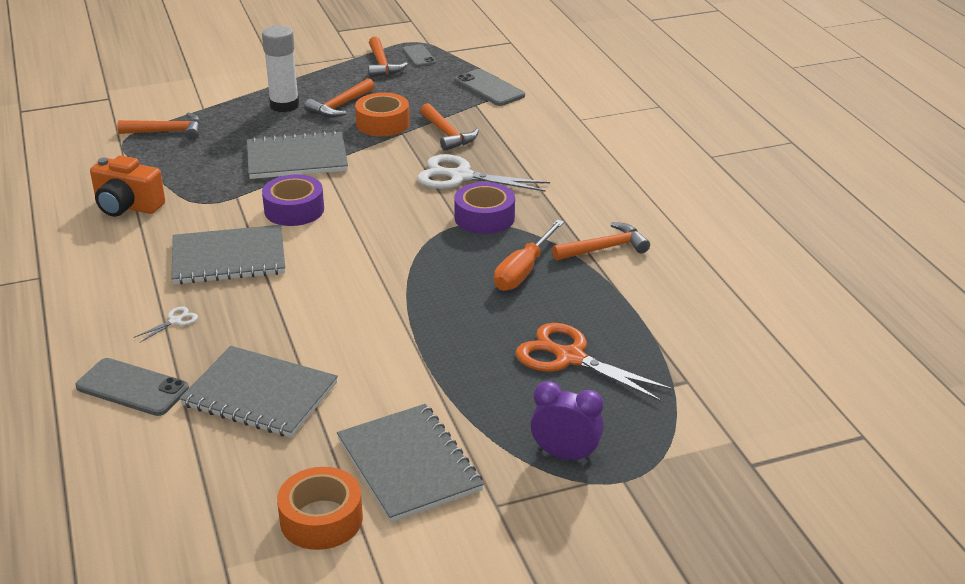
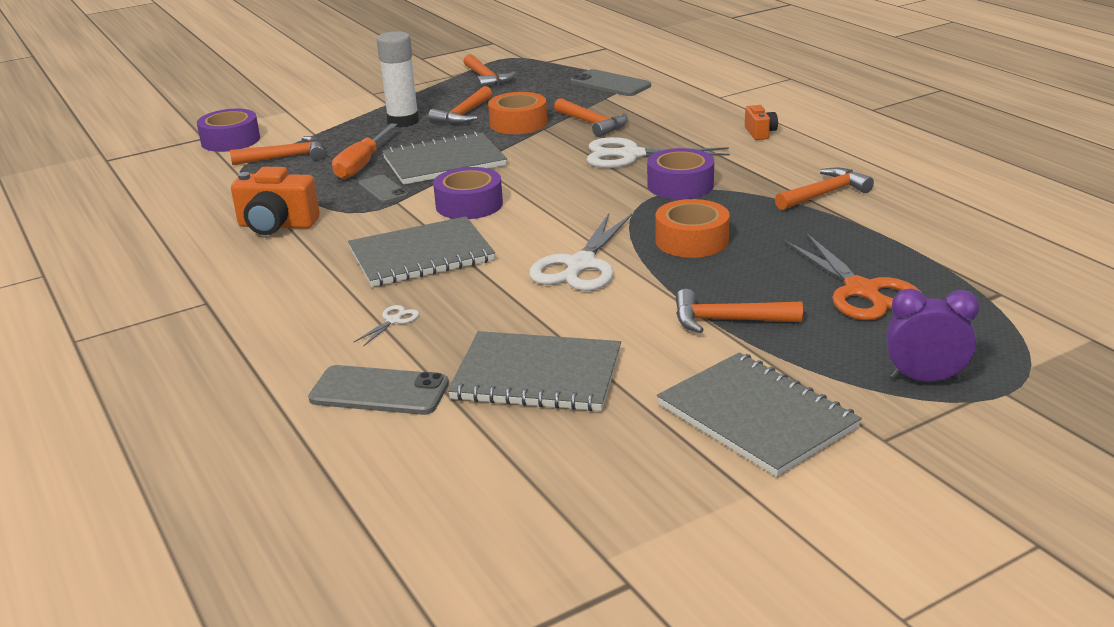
camera: 10 degrees left, 5 degrees down
(130, 105) = (230, 140): none -> purple tape
(321, 519) = (691, 487): orange tape -> orange tape (691, 241)
(353, 290) = (581, 265): none -> white scissors
(419, 56) = (520, 68): grey phone -> grey phone (383, 189)
(440, 368) = (727, 320): none -> orange hammer
(523, 270) = (754, 223): orange screwdriver -> orange screwdriver (362, 164)
(570, 358) = (861, 291): orange scissors -> orange scissors turned 135 degrees counterclockwise
(590, 168) = (760, 133): none -> orange camera

